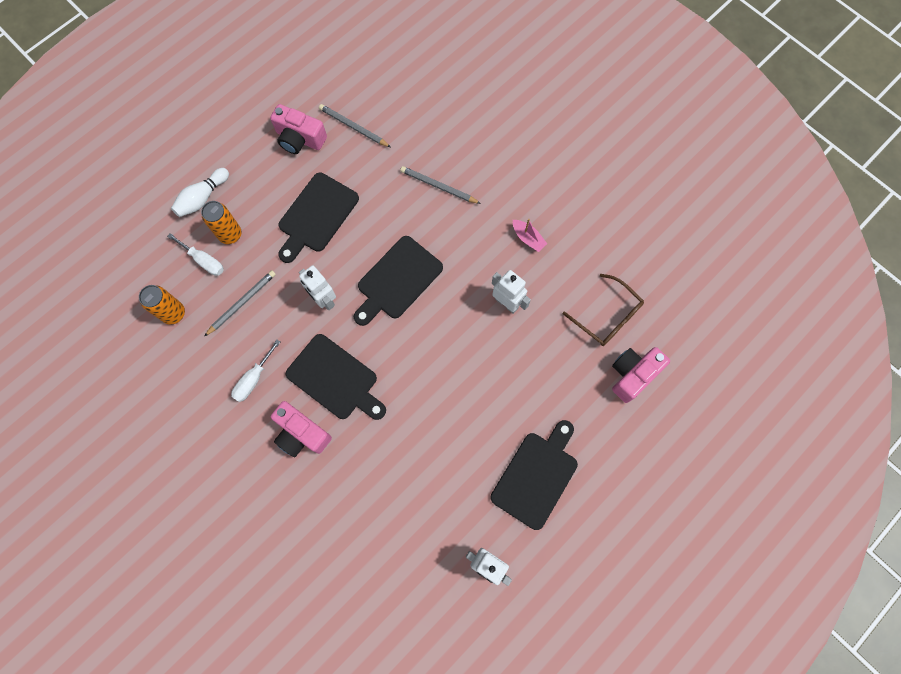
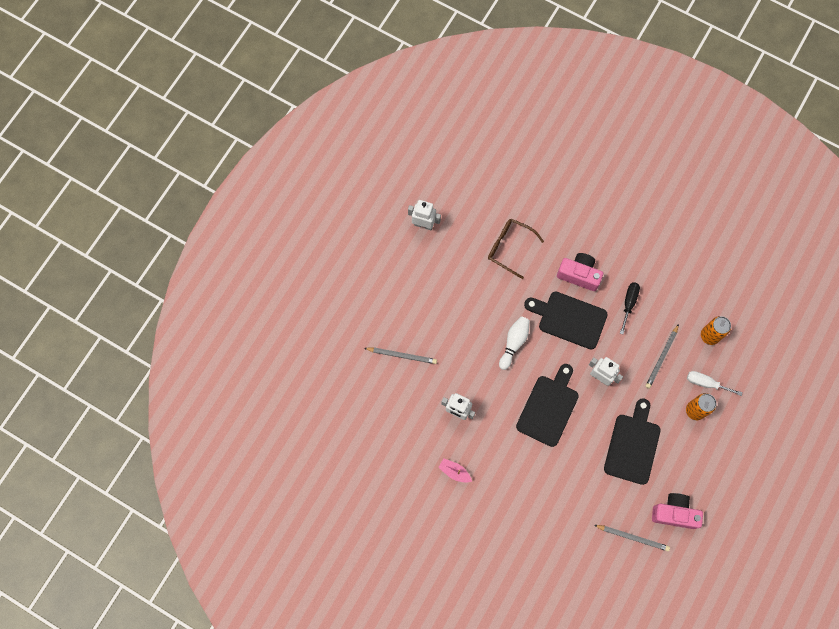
camera: 165 degrees right, 0 degrees up
(202, 198) = (731, 436): white bowling pin -> white bowling pin (514, 343)
(253, 379) = (629, 303): white screwdriver -> black screwdriver
(438, 187) = (541, 499): grey pencil -> grey pencil (402, 355)
(536, 476) = (403, 289): black cutting board -> none
(607, 316) = (376, 422): brown glasses -> brown glasses (509, 248)
(632, 375) = (348, 380): pink camera -> none

